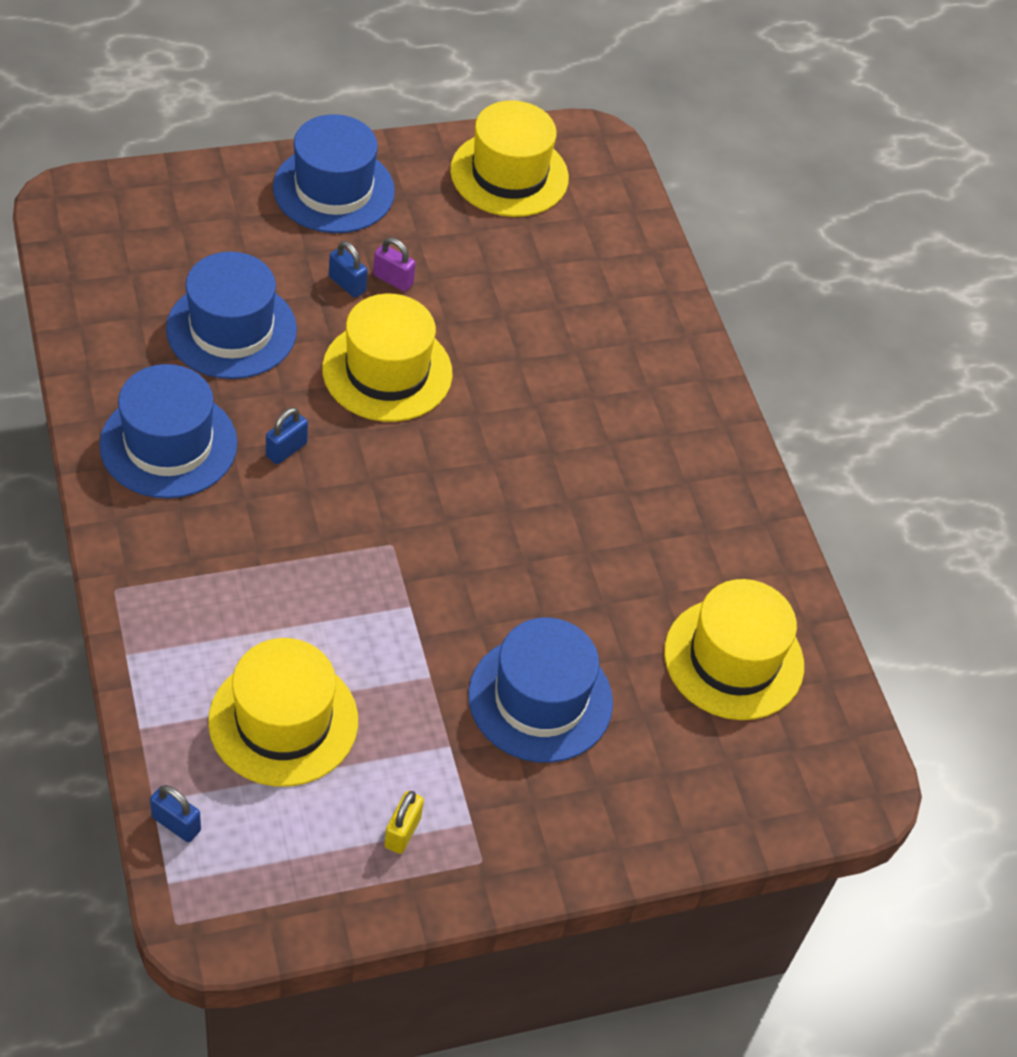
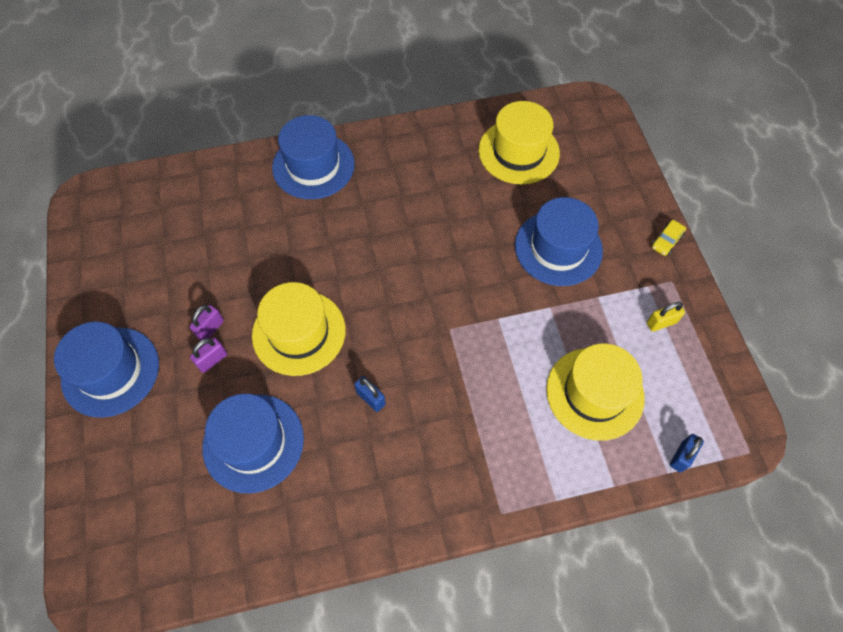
camera: 80 degrees left, 10 degrees up
(168, 444) = (367, 483): blue hat -> blue hat (313, 166)
(347, 284) = (212, 360): blue padlock -> purple padlock
(402, 832) = (661, 323): yellow padlock -> yellow padlock turned 45 degrees counterclockwise
(509, 174) = (112, 251): yellow hat -> none
(562, 865) = (666, 241): none -> yellow car

